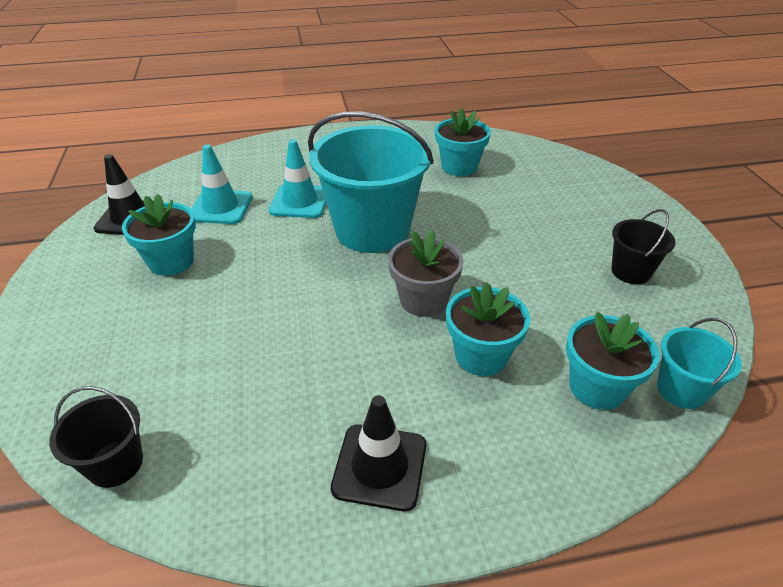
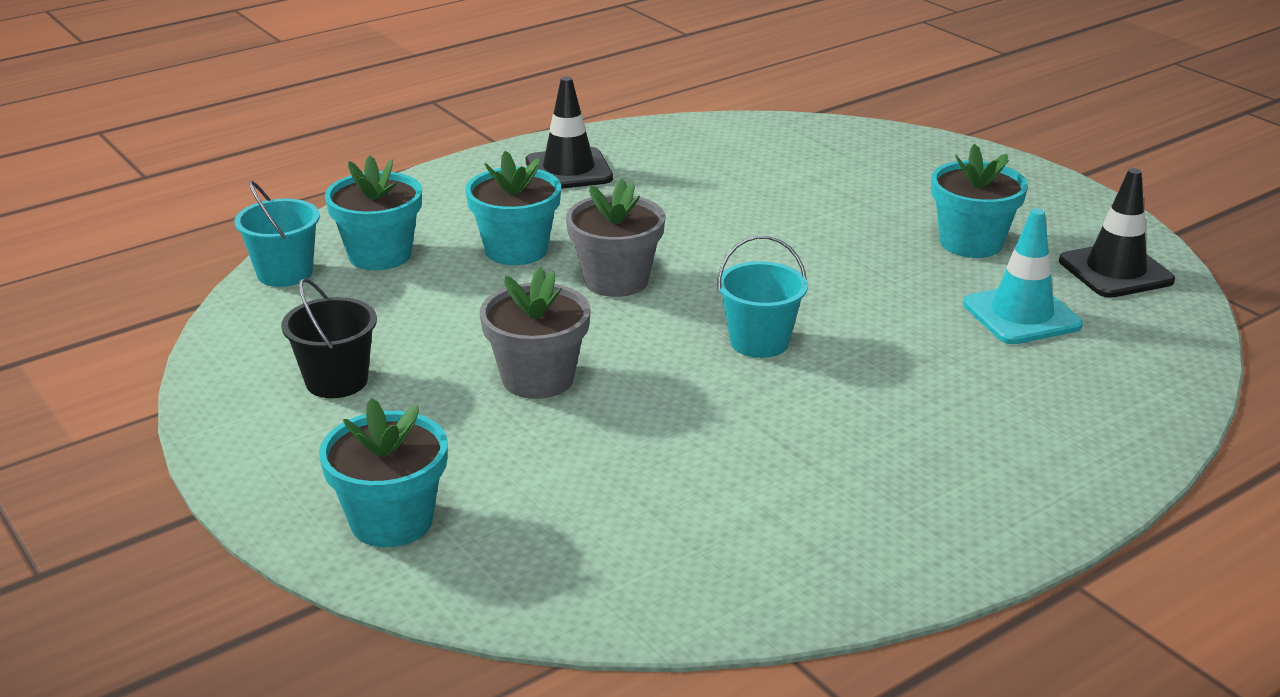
camera: 155 degrees right, 10 degrees down
(115, 463) = (782, 129): black bucket -> none
(300, 202) = (919, 353): turquoise traffic cone -> none
(372, 230) = (759, 342): turquoise bucket -> turquoise bucket, size x0.47
(459, 167) = (708, 501): turquoise flower pot -> turquoise flower pot (391, 521)
(509, 241) = (538, 378): none -> grey flower pot

